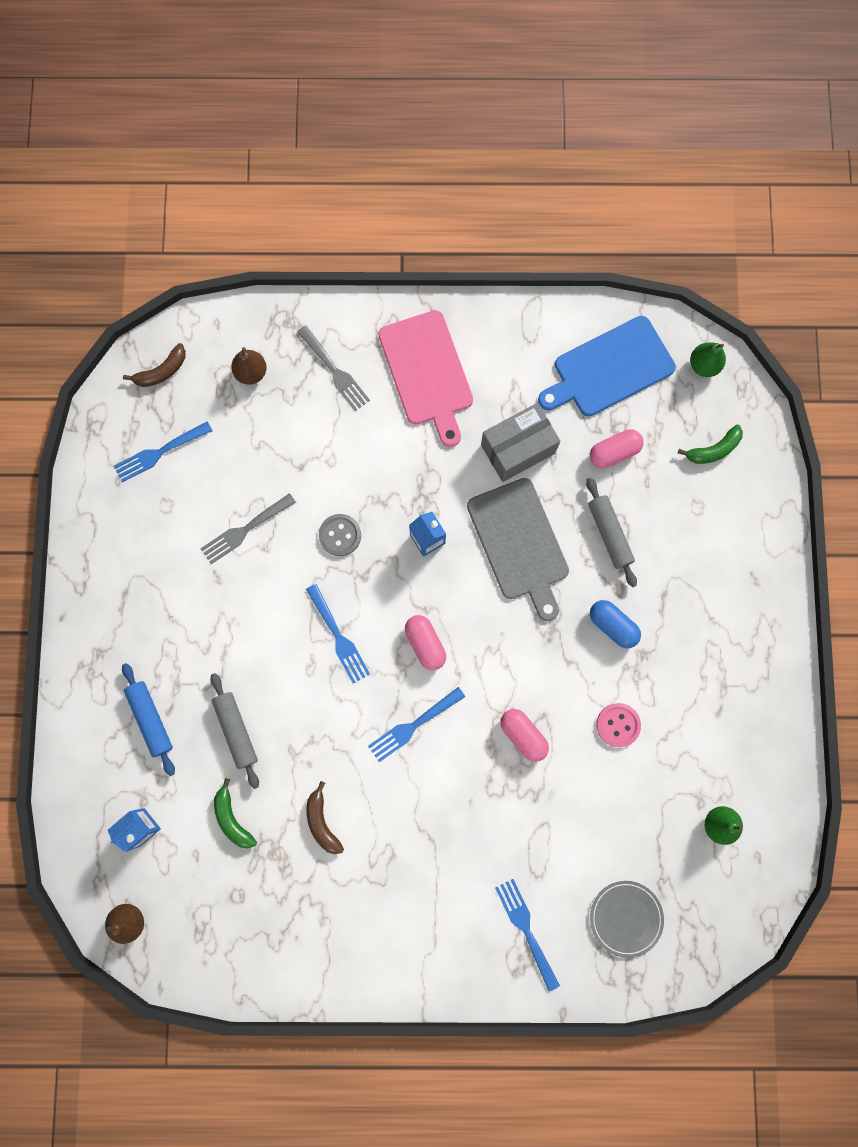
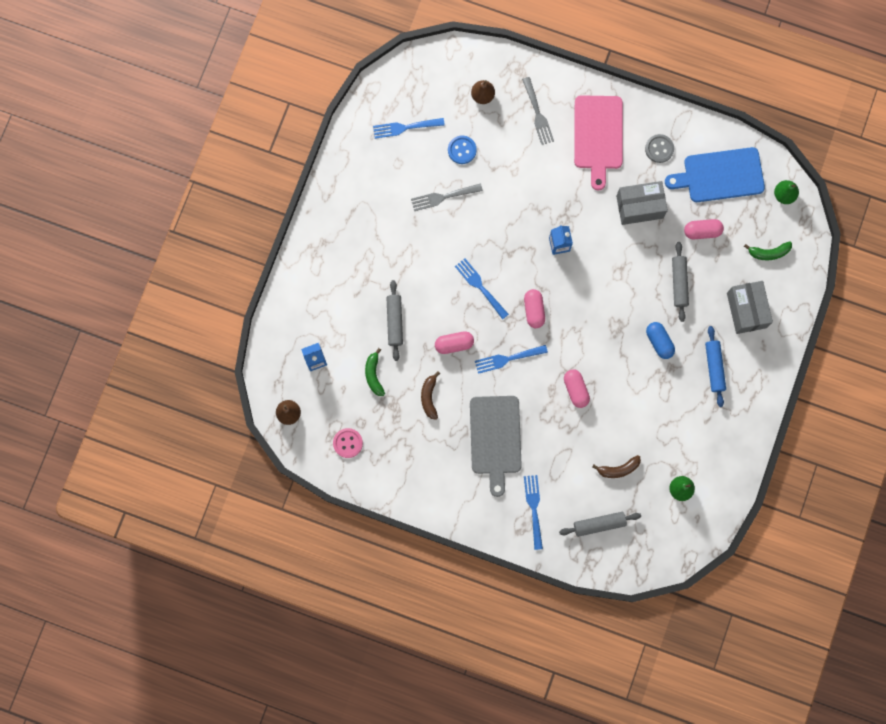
camera: 20 degrees right, 0 degrees up
(151, 719) = (343, 295): blue rolling pin -> blue rolling pin (714, 367)
(161, 371) = (424, 74): brown banana -> brown banana (618, 469)
(248, 456) = (462, 150): none -> blue button
(331, 732) = (454, 344): none -> pink capsule
(339, 637) = (480, 286): blue fork -> blue fork turned 150 degrees clockwise
(340, 535) = (503, 222): grey button -> grey button (659, 149)
(519, 544) = (618, 268): grey cutting board -> grey cutting board (495, 438)
(618, 725) = (639, 405): pink button -> pink button (348, 443)
(626, 918) = (599, 524): grey plate -> grey rolling pin
(713, 539) = (746, 310): none -> grey box

